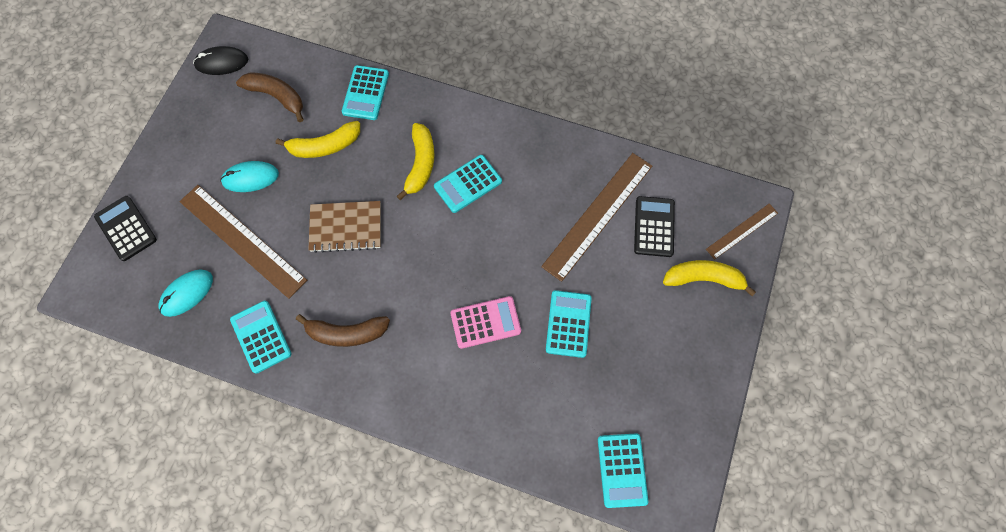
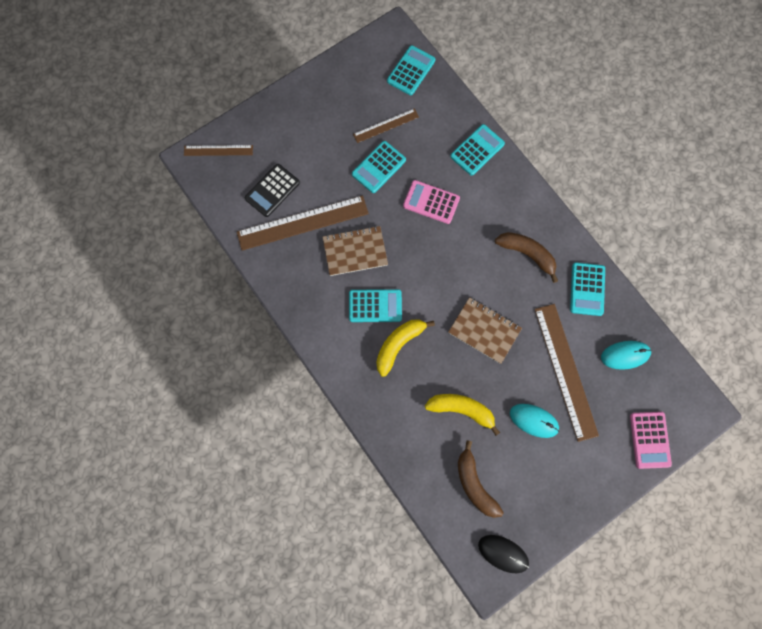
camera: 145 degrees left, 5 degrees up
(126, 228) = (650, 440): black calculator -> pink calculator
(365, 93) = (401, 437): turquoise calculator -> turquoise calculator (477, 150)
(525, 221) = (355, 252): none -> brown notebook
(597, 378) = (386, 125): none -> brown ruler
(703, 278) = (270, 138): yellow banana -> none

